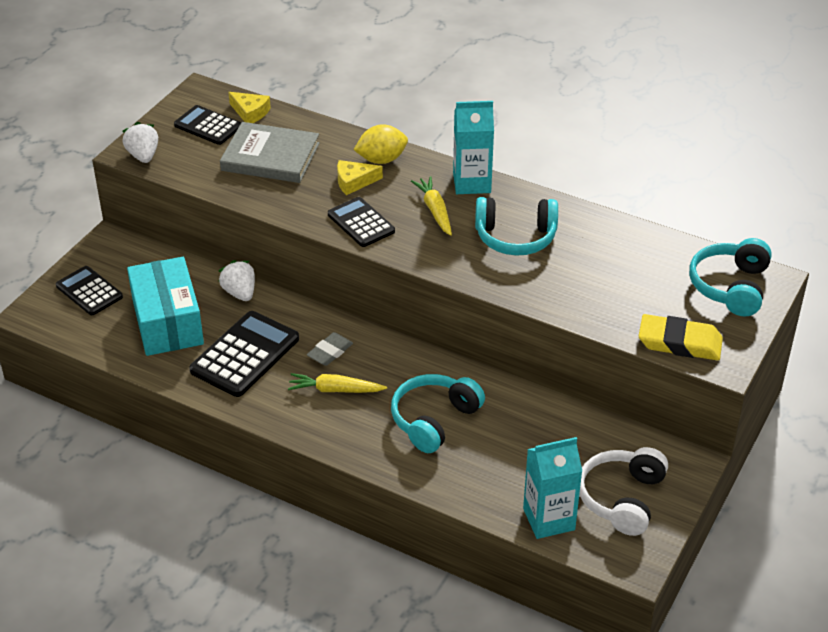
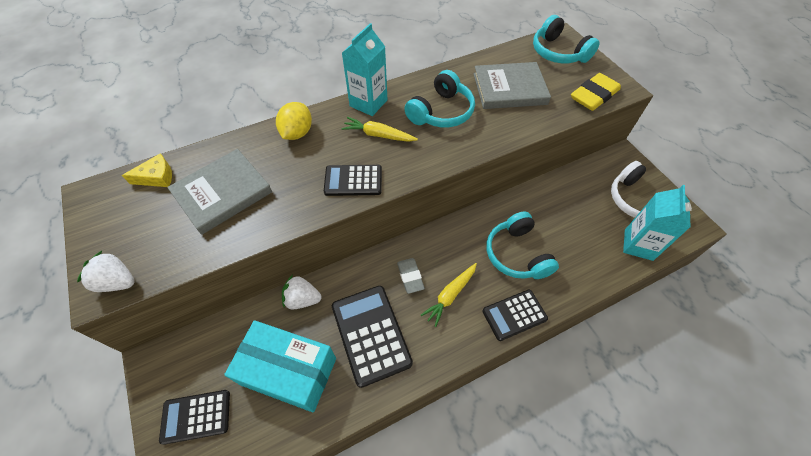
camera: 55 degrees left, 15 degrees up
(208, 126) = (138, 213): black calculator -> black calculator (514, 315)
(354, 182) = (305, 160): yellow cheese -> none
(612, 272) = (509, 89): none -> grey book

